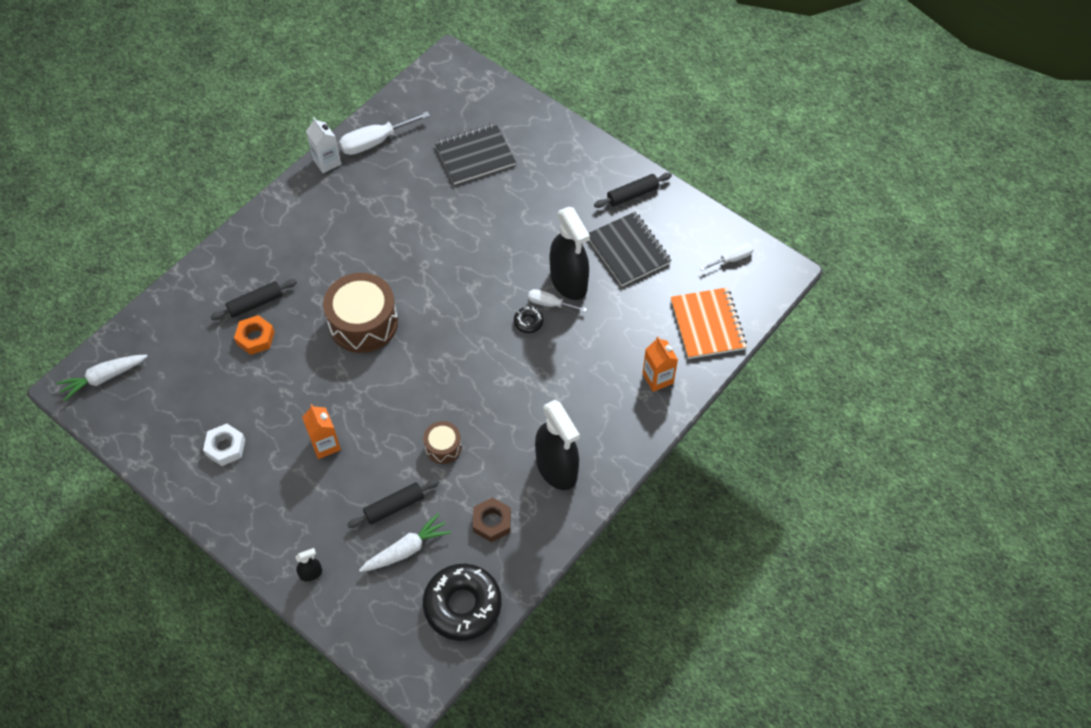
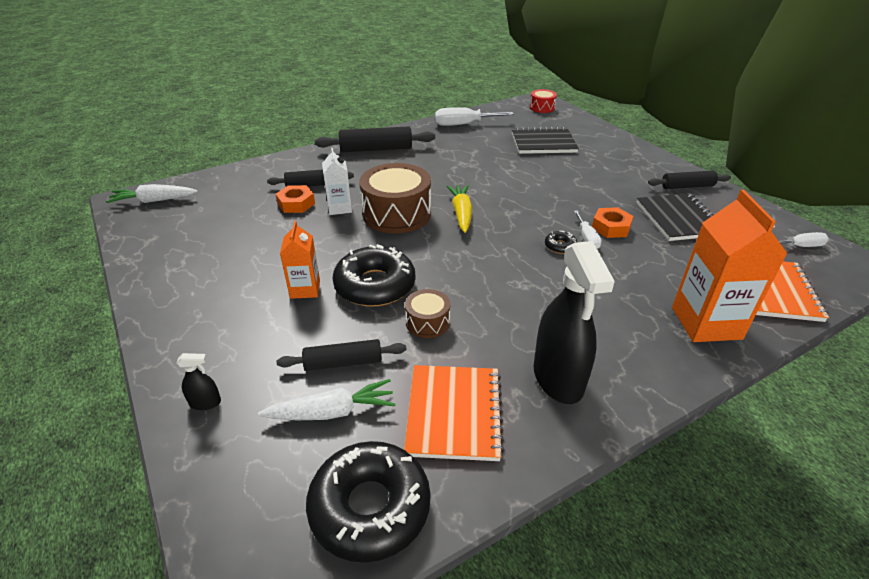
camera: 20 degrees right, 20 degrees down
(225, 447) = (210, 268): white nut -> none
(294, 220) = (376, 149): none -> black rolling pin
(327, 162) = (420, 127): white carton -> white carton (339, 208)
(383, 421) = (375, 285): none -> black donut
(425, 303) = (461, 213): none -> yellow carrot
(456, 78) = (542, 108): none -> red drum
(492, 522) = (454, 413): brown nut -> orange notebook
(550, 304) = (587, 238): white screwdriver -> white screwdriver turned 135 degrees counterclockwise
(569, 281) = (611, 227): black spray bottle -> orange nut
(658, 378) = (706, 323): orange carton -> orange carton, size x1.76

